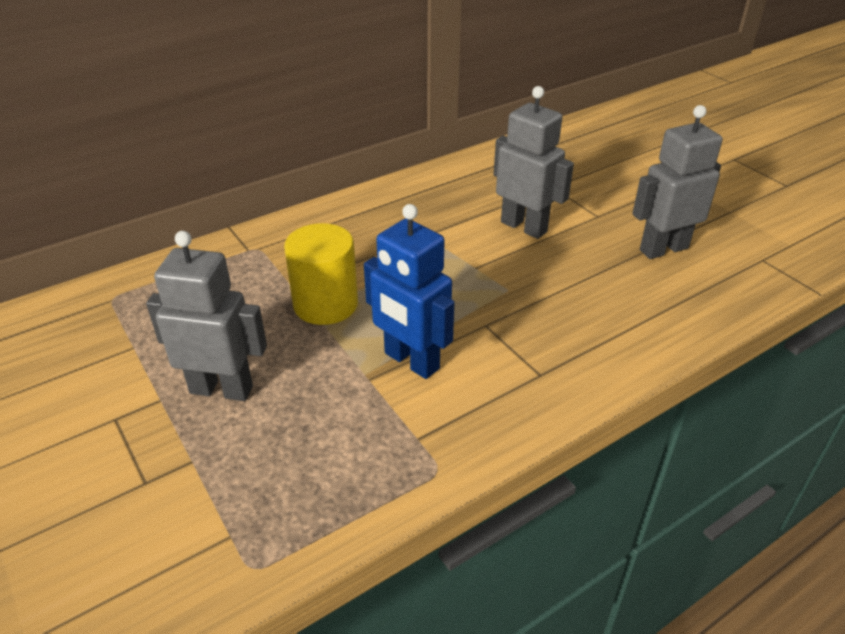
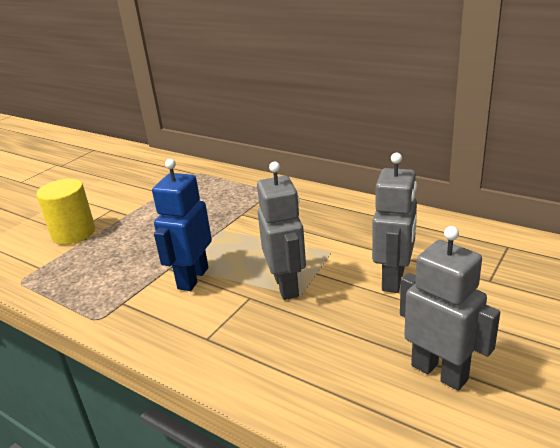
camera: 70 degrees right, 10 degrees down
(221, 389) = (141, 227): grey robot -> grey robot (287, 286)
(325, 304) = (231, 230): yellow cylinder -> yellow cylinder (73, 233)

